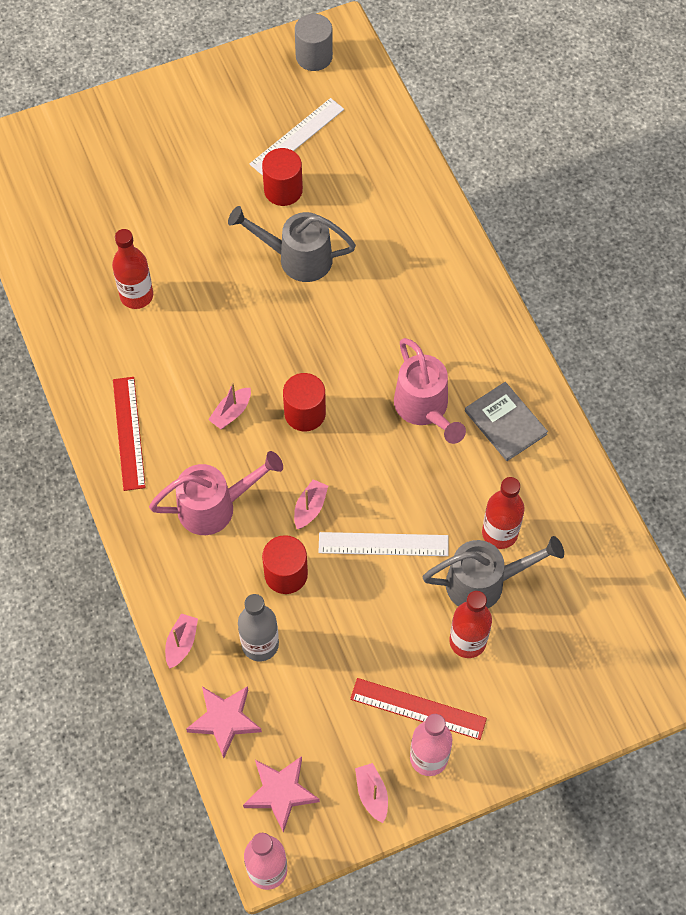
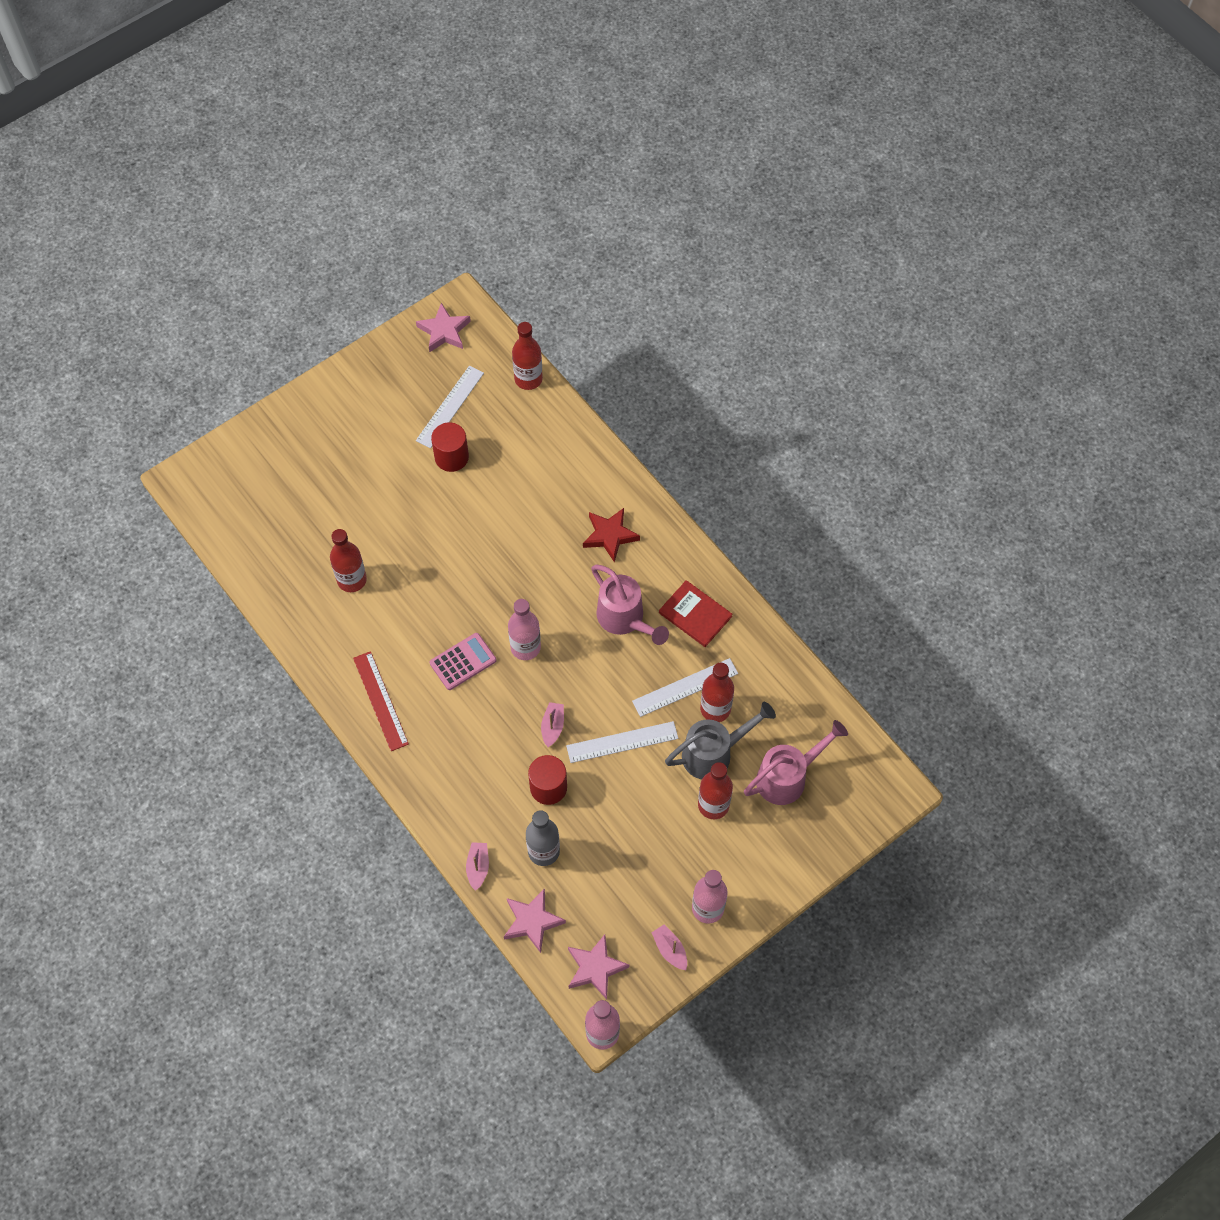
camera: 15 degrees left, 0 degrees up
(215, 506) = (472, 745): pink watering can -> pink watering can (787, 777)
(231, 412) = (463, 662): pink boat -> pink calculator
(297, 258) = (481, 514): grey watering can -> none
(305, 413) = (525, 647): red cylinder -> pink bottle
(314, 56) = (444, 331): grey cylinder -> pink star
(391, 126) = (528, 379): none -> red bottle
(418, 709) = (688, 871): red ruler -> none
(433, 314) = (610, 535): none -> red star
(472, 501) = (685, 687): none -> white ruler
(505, 423) = (695, 614): grey book -> red book

